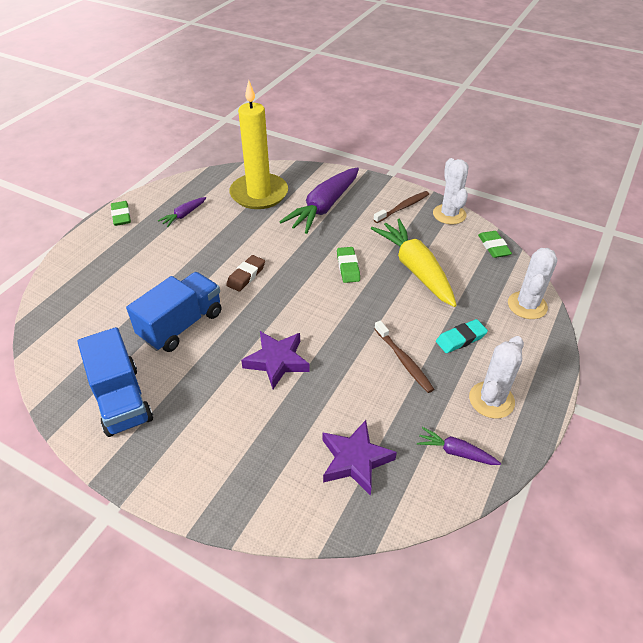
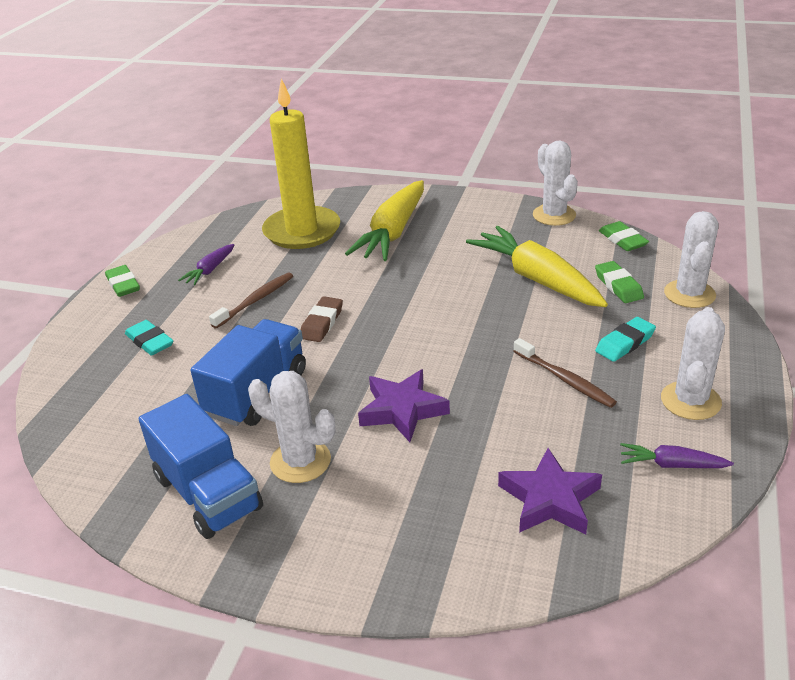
camera: 10 degrees left, 10 degrees down
(123, 267) = (150, 341): none -> turquoise eraser
(192, 388) = (300, 461): none -> white cactus
(323, 207) = (393, 233): purple carrot -> yellow carrot
(348, 267) = (451, 291): green eraser -> green eraser (618, 286)
(403, 207) = (493, 217): brown toothbrush -> brown toothbrush (255, 300)

